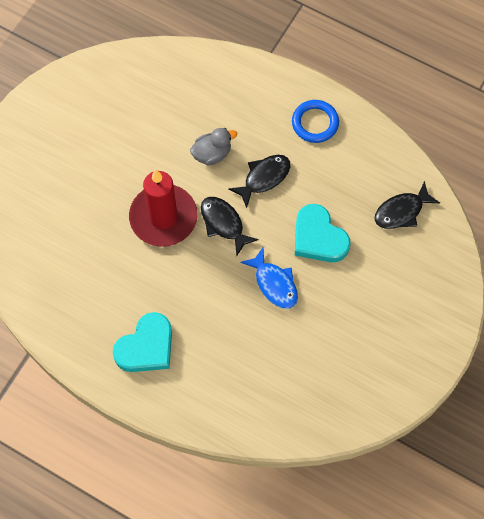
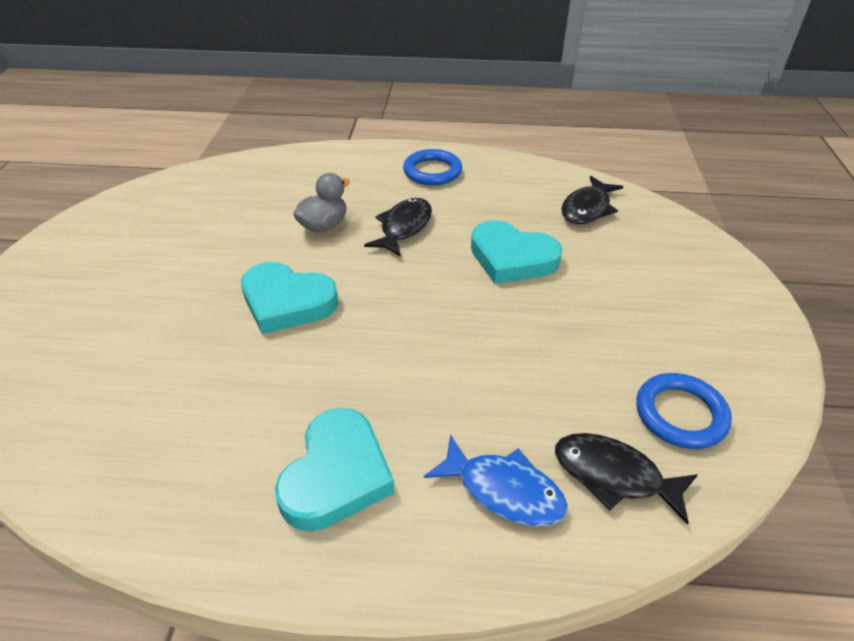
camera: 25 degrees left, 25 degrees down
(163, 217) = (287, 302): red candle -> turquoise heart
(224, 223) = (378, 282): black fish -> black fish (614, 476)
(274, 283) = (490, 321): blue fish -> blue fish (503, 490)
(337, 391) = (680, 414): none -> blue ring

